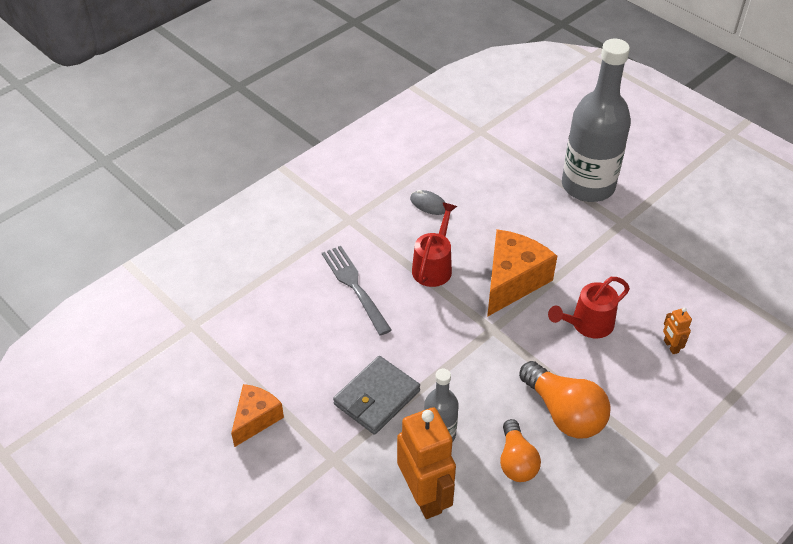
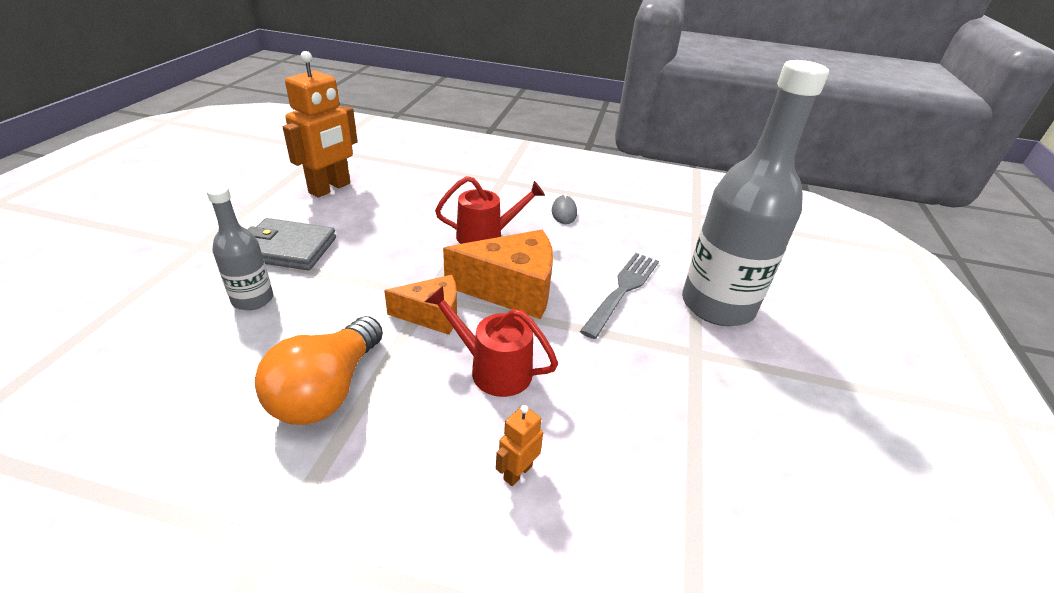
camera: 55 degrees right, 10 degrees down
(256, 419) = (234, 197): orange cheese -> orange cheese (432, 315)
(354, 286) = (422, 202): grey fork -> grey fork (622, 290)
(425, 496) = (157, 313): orange robot -> orange robot (330, 188)
(516, 461) = (229, 369): orange light bulb -> none

